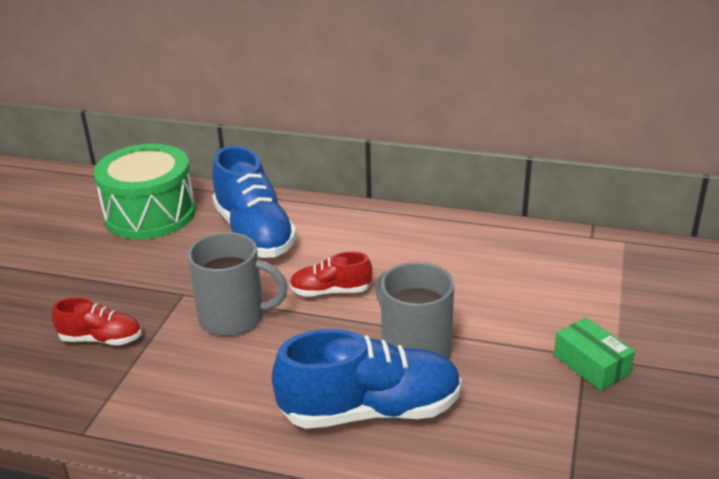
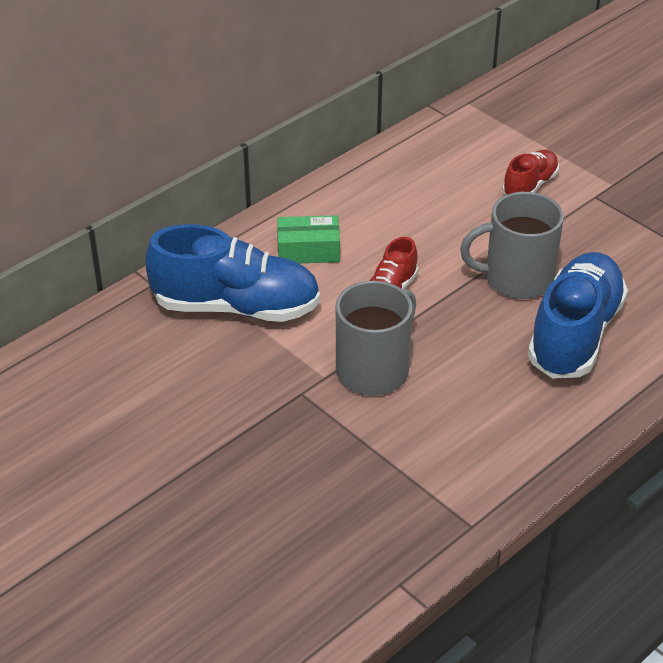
camera: 60 degrees left, 10 degrees up
(101, 339) = (330, 475): red shoe -> red shoe (530, 185)
(150, 214) = (112, 371): green drum -> none
(591, 364) = (607, 198): green box -> green box (308, 250)

